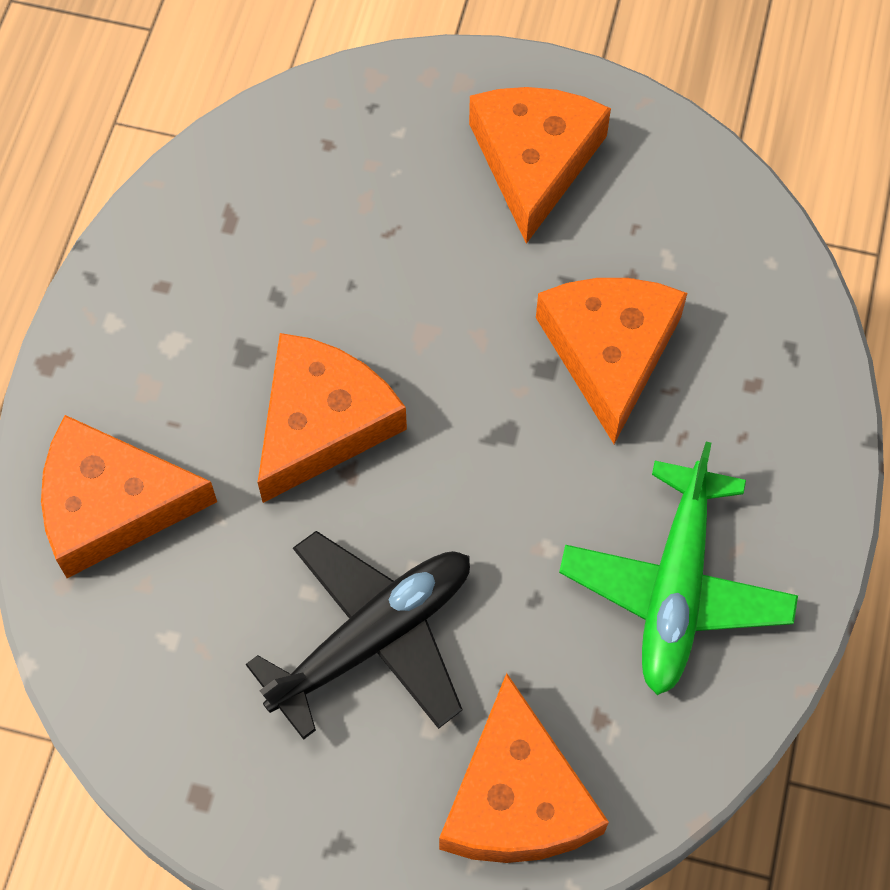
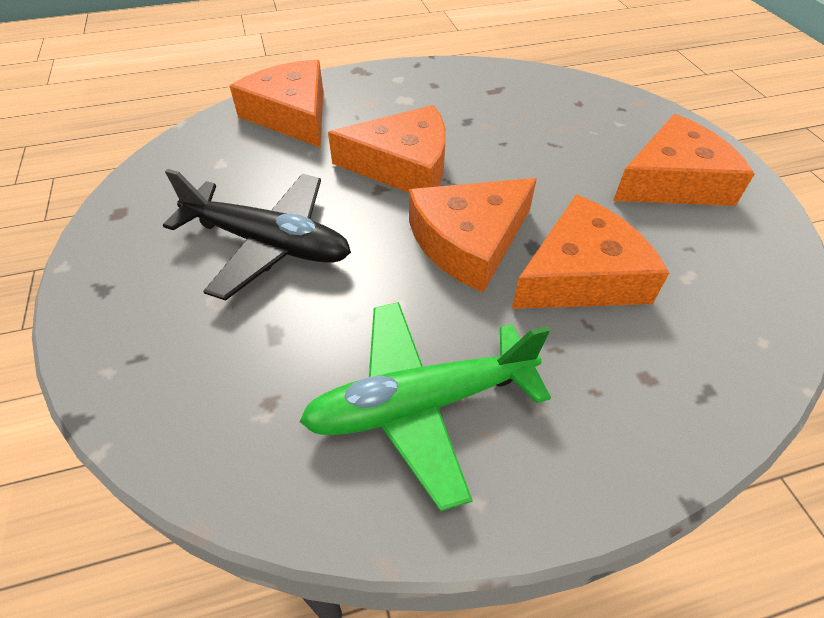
camera: 60 degrees right, 15 degrees down
(516, 797) = (175, 374): orange cheese -> orange cheese (469, 241)

